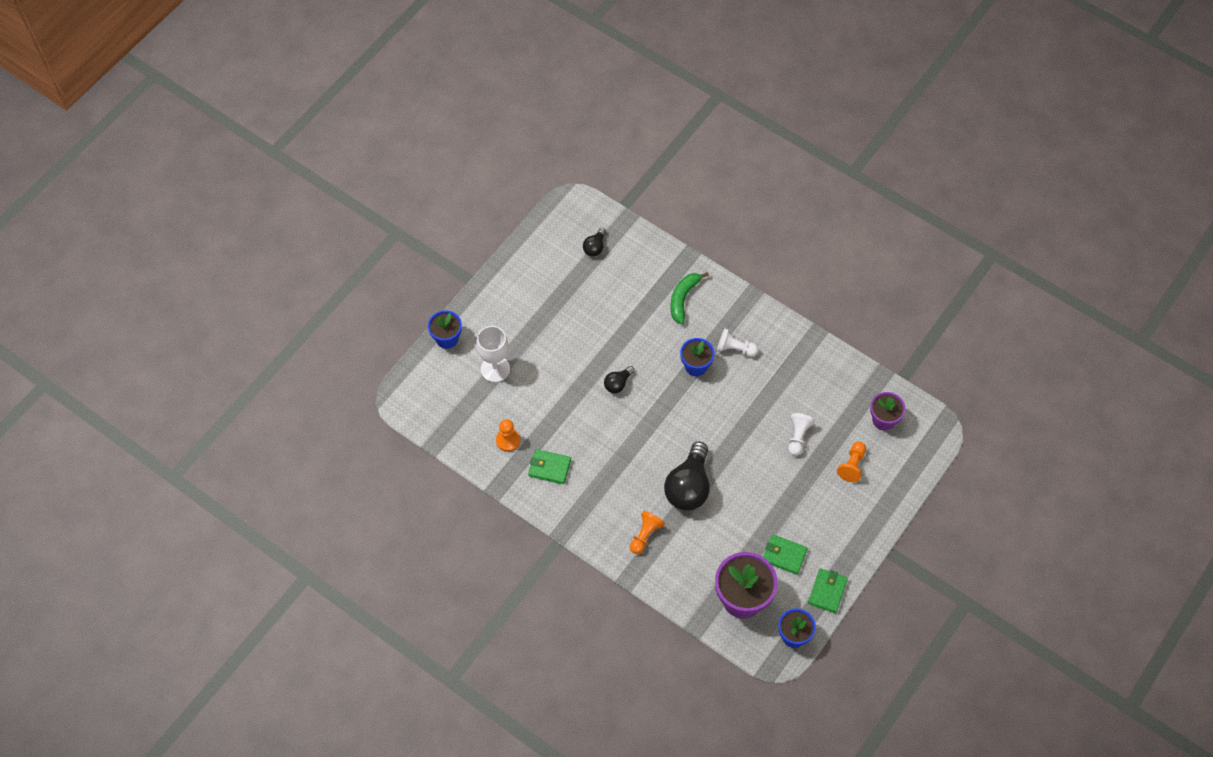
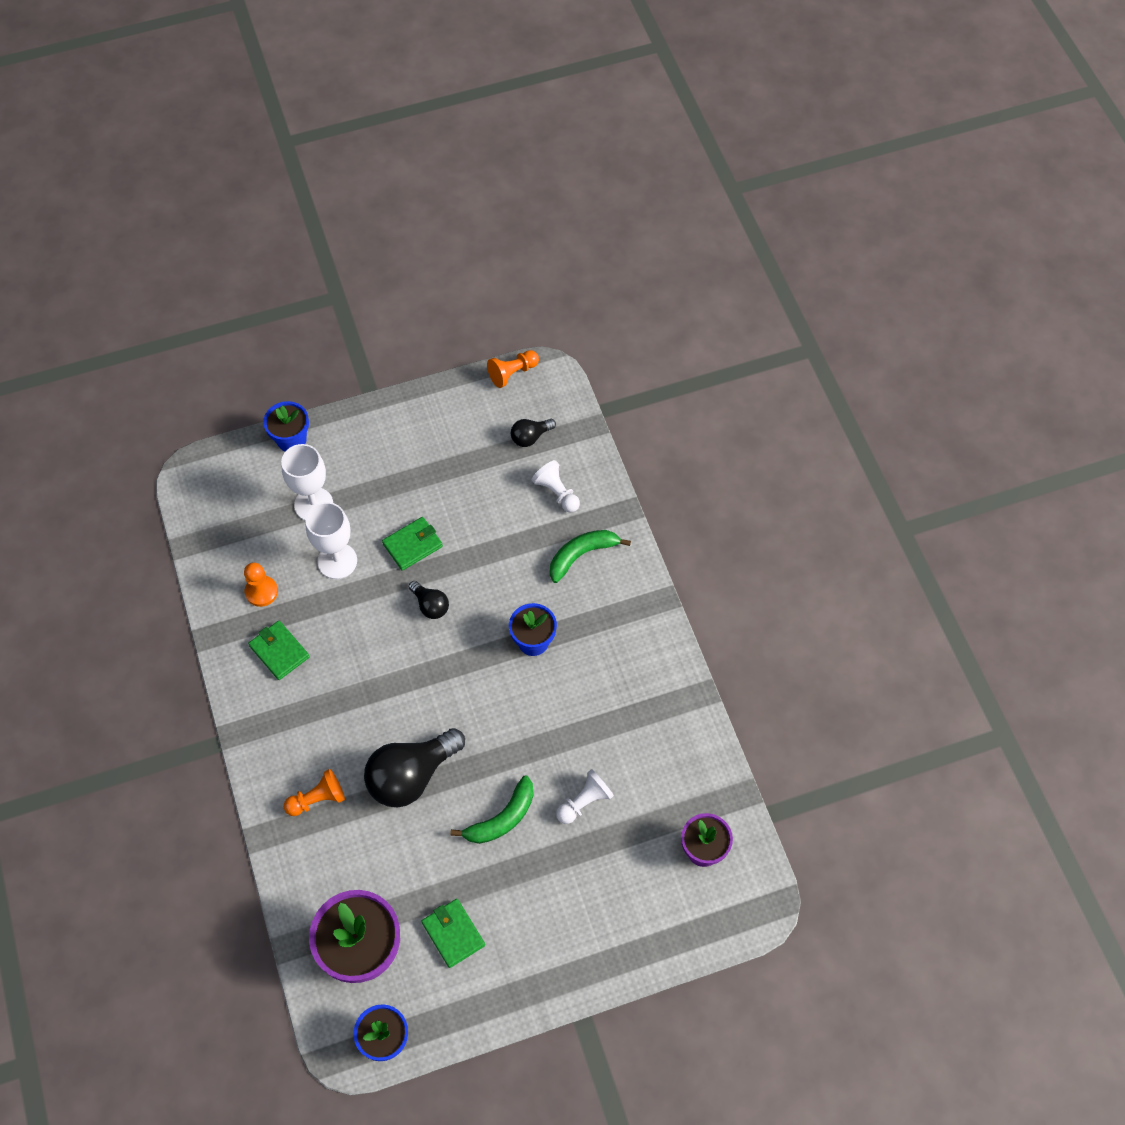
camera: 35 degrees right, 0 degrees up
(539, 393) = (337, 561): none -> white goblet
(618, 384) = (430, 605): black light bulb -> black light bulb turned 120 degrees counterclockwise
(735, 349) = (594, 650): white pawn -> white pawn (557, 492)
(759, 476) = (502, 818): none -> green banana
(827, 591) = (467, 1014): green wallet -> green wallet (412, 545)
(852, 465) = (621, 880): orange pawn -> orange pawn (512, 373)

